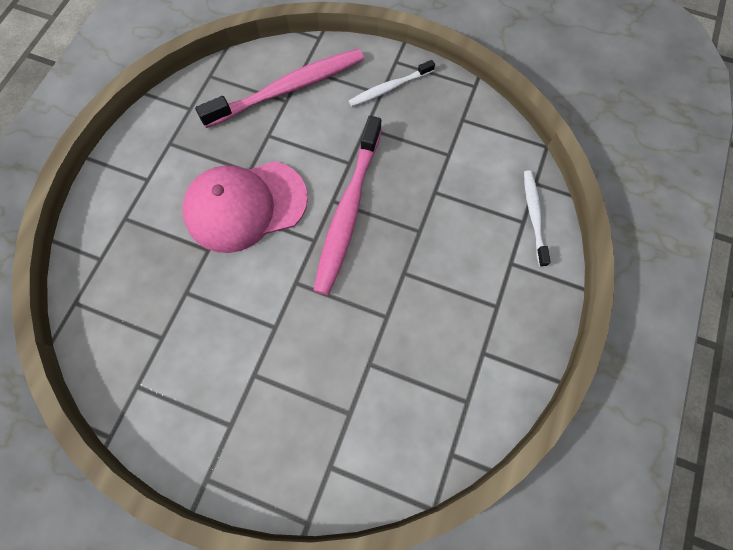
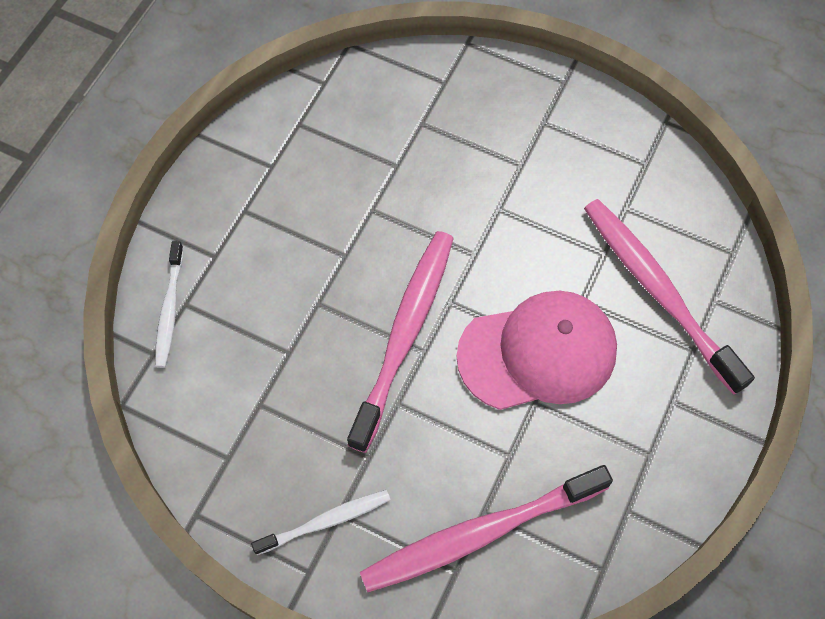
camera: 175 degrees left, 5 degrees down
(144, 262) = (659, 292): none -> pink toothbrush

